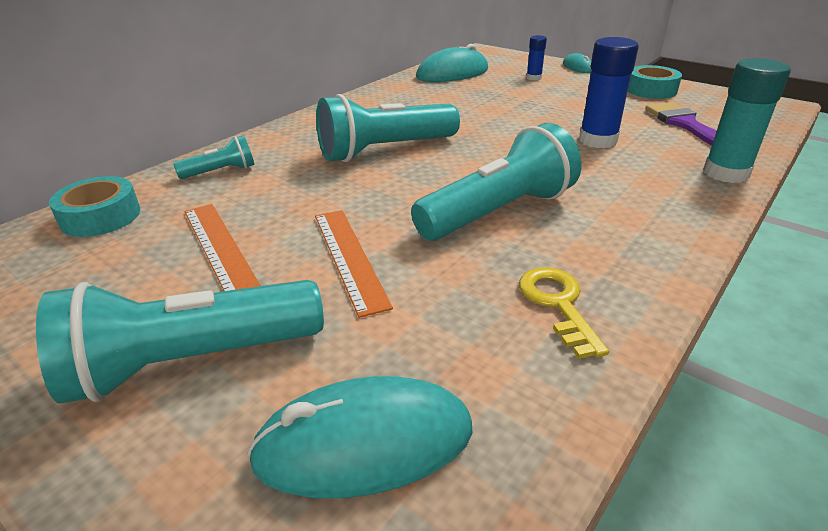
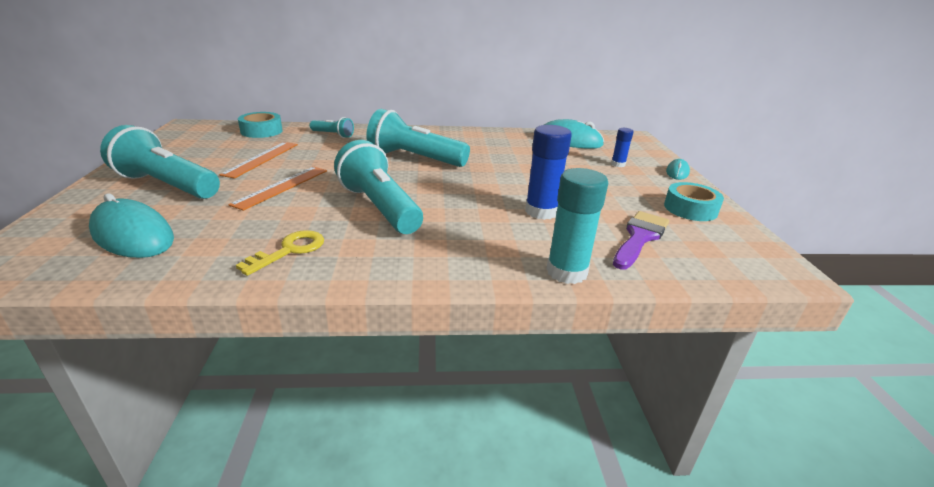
camera: 45 degrees right, 5 degrees down
(498, 212) = (379, 207): turquoise flashlight -> turquoise flashlight turned 135 degrees counterclockwise

